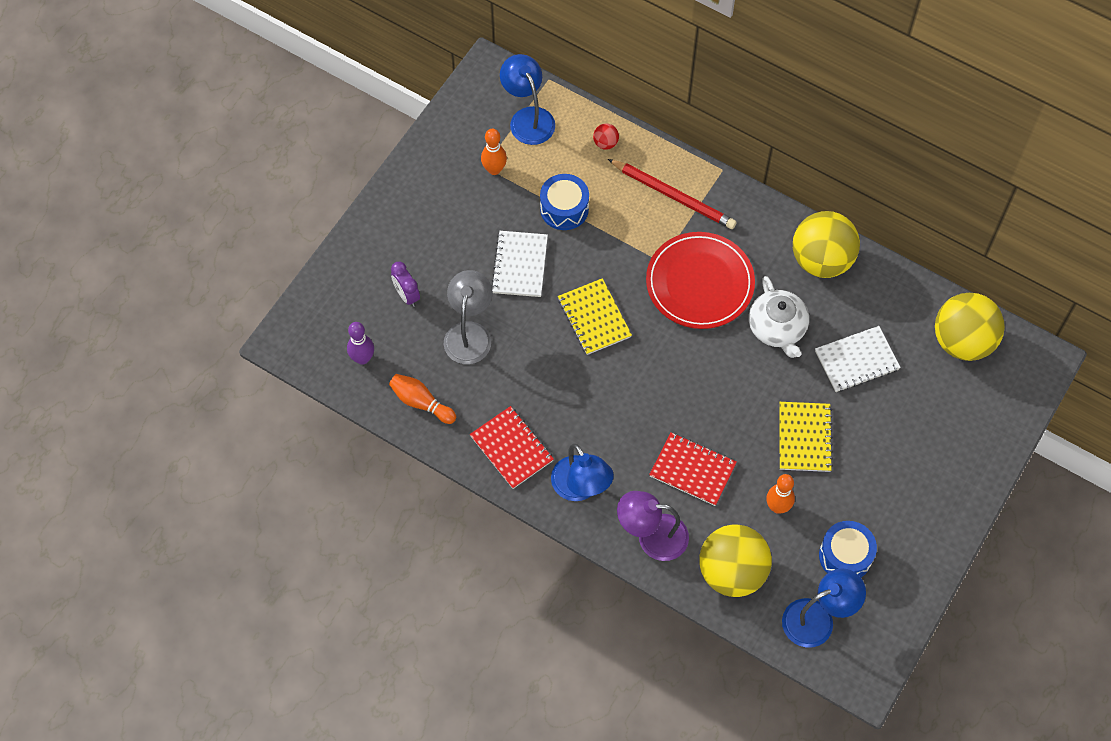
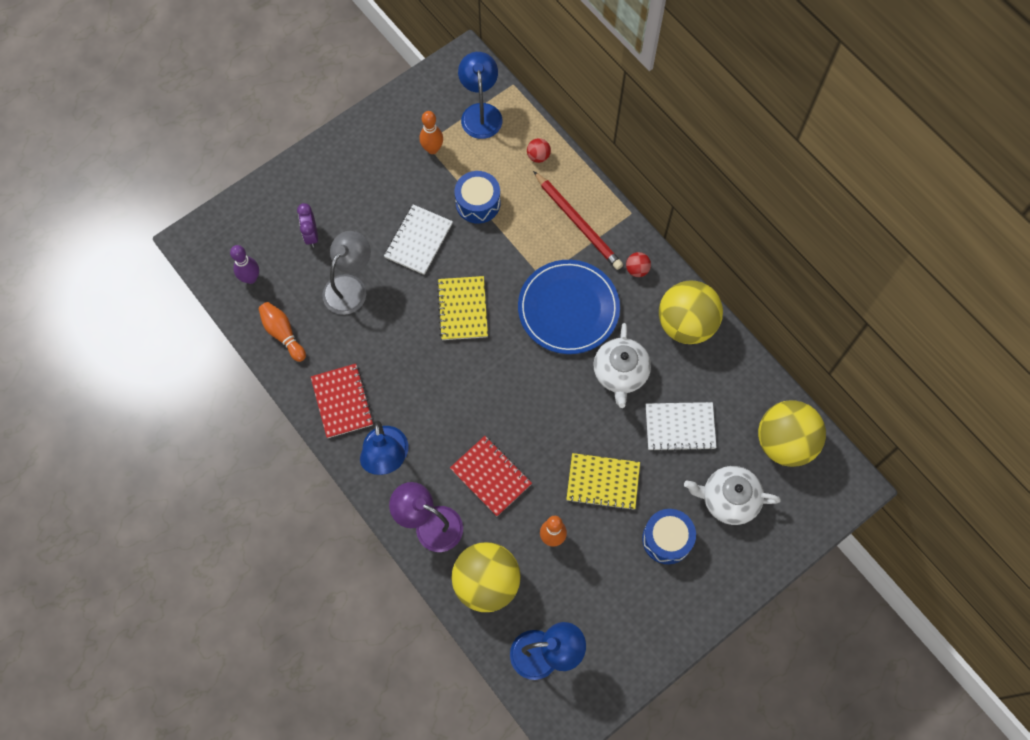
camera: 20 degrees right, 5 degrees up
(699, 283) = (568, 308): red plate -> blue plate
(751, 223) = (637, 269): none -> red ball
(804, 438) = (603, 482): yellow notebook -> yellow notebook turned 75 degrees clockwise
(845, 556) = (594, 605): blue drum -> blue drum (667, 539)
(931, 412) = (728, 499): none -> white teapot

